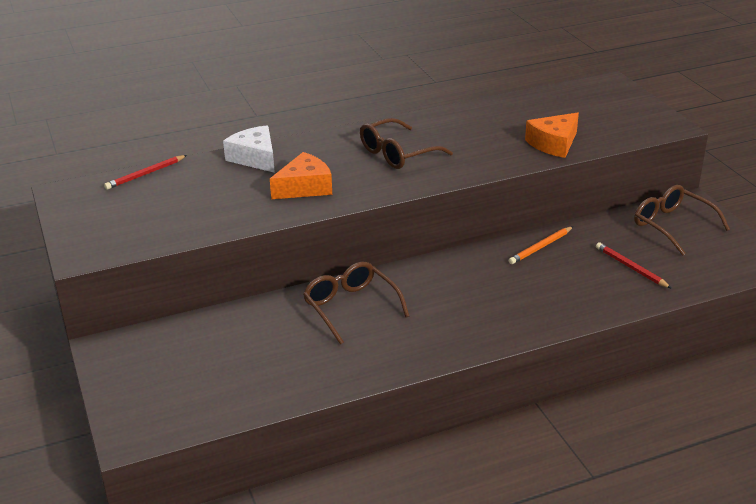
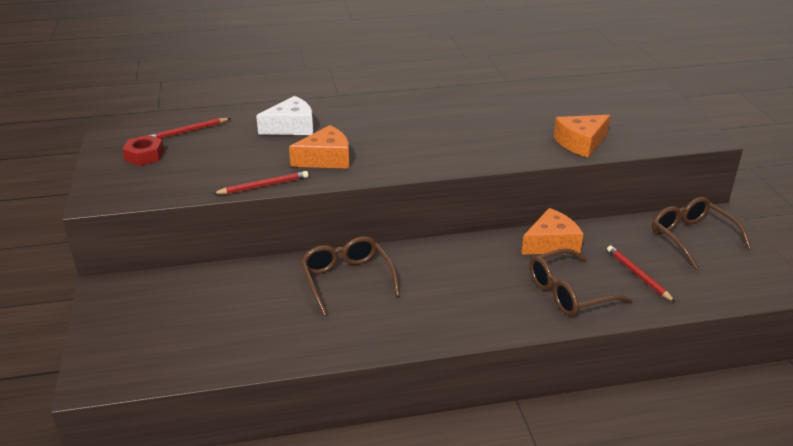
camera: 10 degrees right, 0 degrees up
(111, 205) = (144, 156): none -> red nut
(251, 222) = (263, 186): none -> red pencil
(255, 158) = (291, 127): white cheese -> white cheese turned 90 degrees clockwise
(397, 154) = (425, 137): brown glasses -> brown glasses (568, 293)
(540, 247) = (551, 243): orange pencil -> orange cheese

